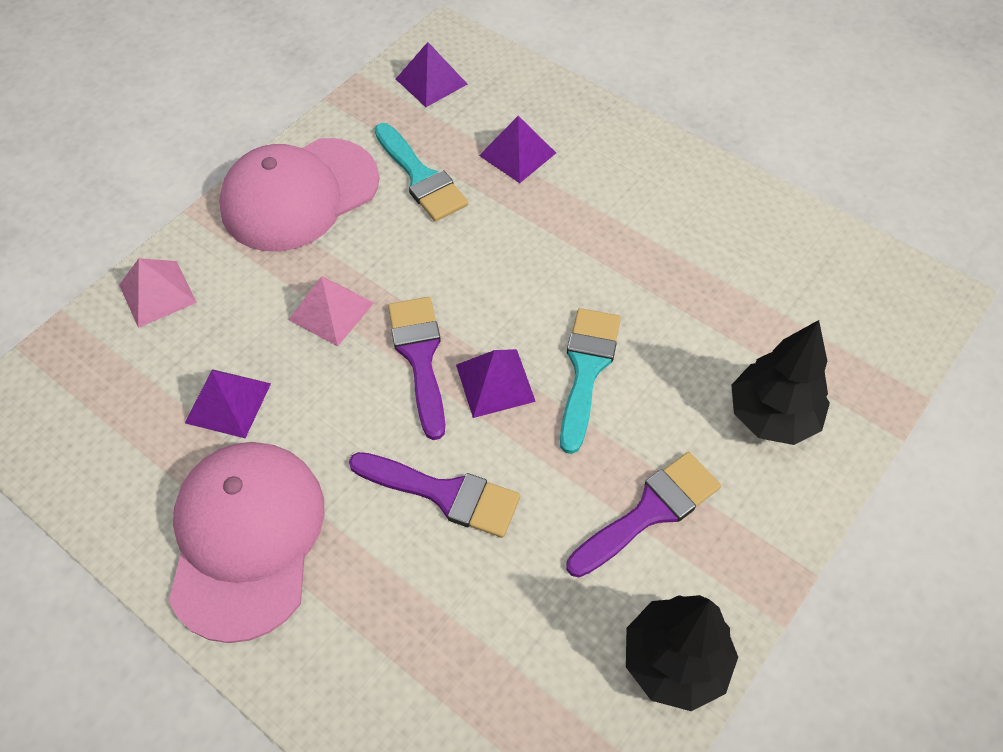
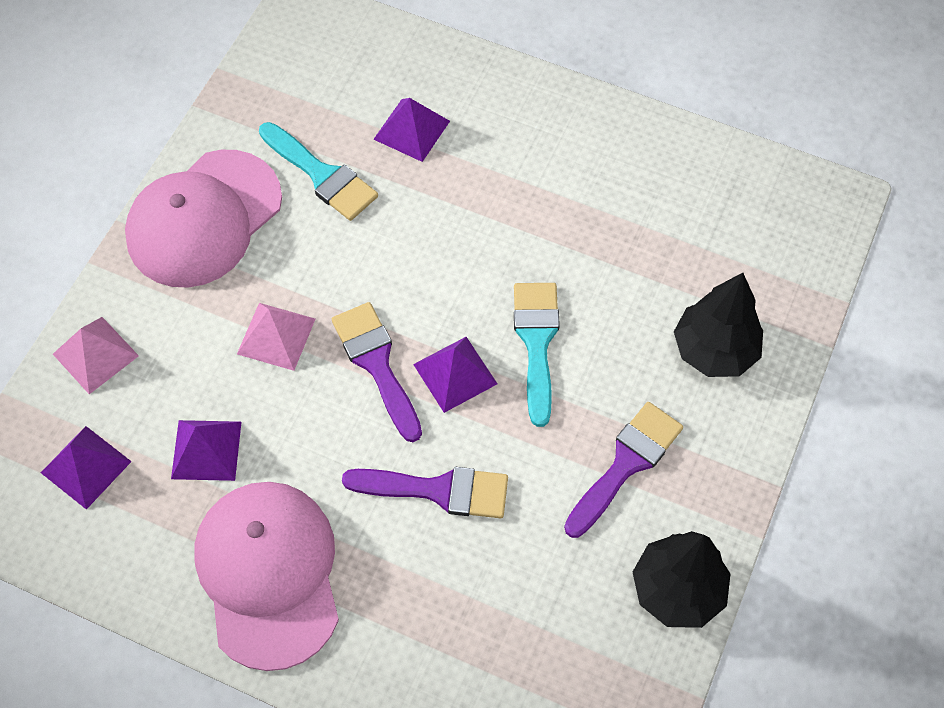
camera: 15 degrees left, 5 degrees up
(431, 81) = (300, 63): purple pyramid -> purple pyramid (86, 467)

